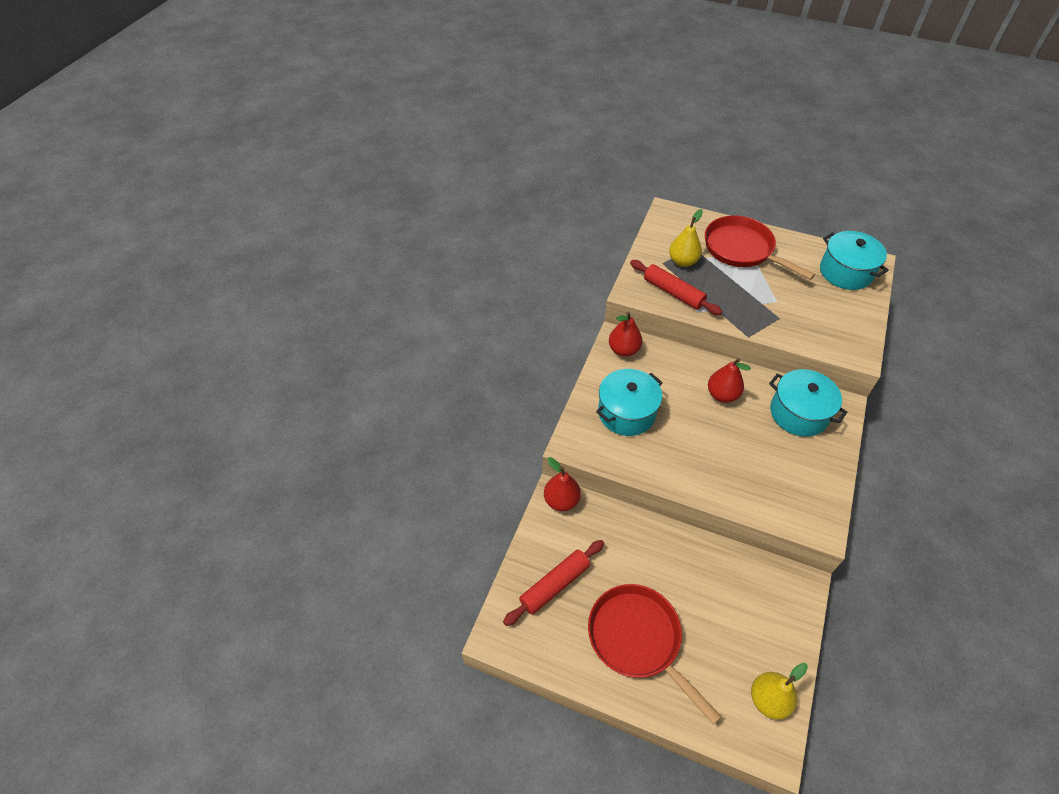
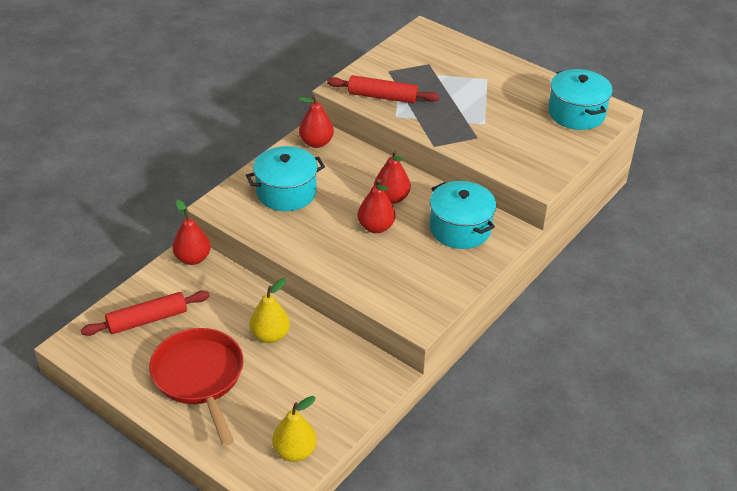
camera: 15 degrees right, 10 degrees down
(673, 292) = (382, 96): red rolling pin -> red rolling pin turned 45 degrees counterclockwise
(682, 261) = (410, 73): yellow pear -> yellow pear (270, 335)
(726, 431) = (376, 227): none -> red pear
(742, 250) = (479, 75): red pan -> none

